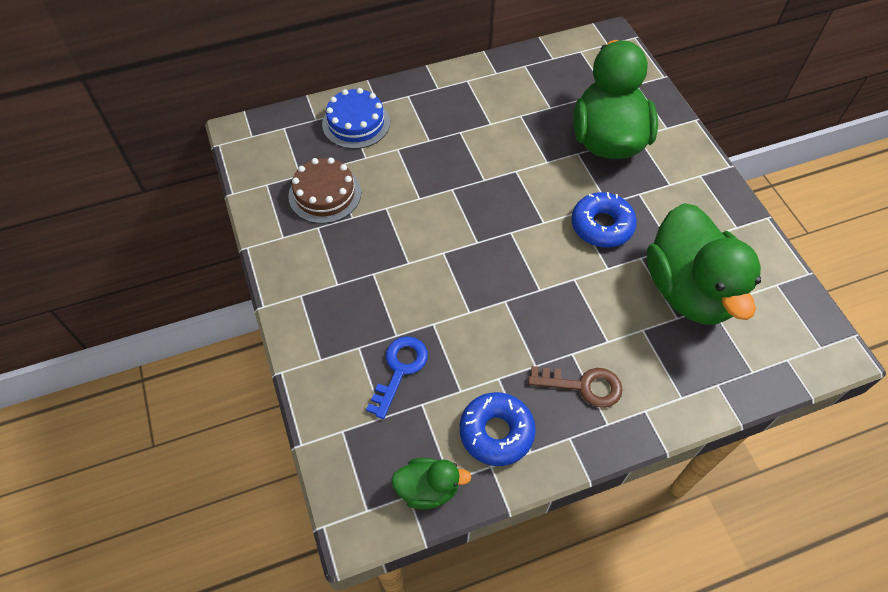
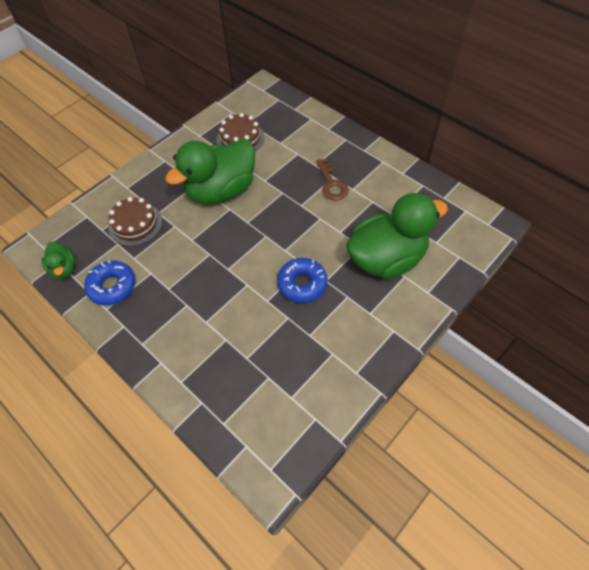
camera: 65 degrees right, 0 degrees up
(356, 123) = (304, 126): blue cake -> none
(399, 370) = (135, 224): blue key -> brown cake
(583, 386) = (164, 320): brown key -> brown key (331, 184)
(689, 290) = (275, 358): green duck -> green duck (221, 191)

